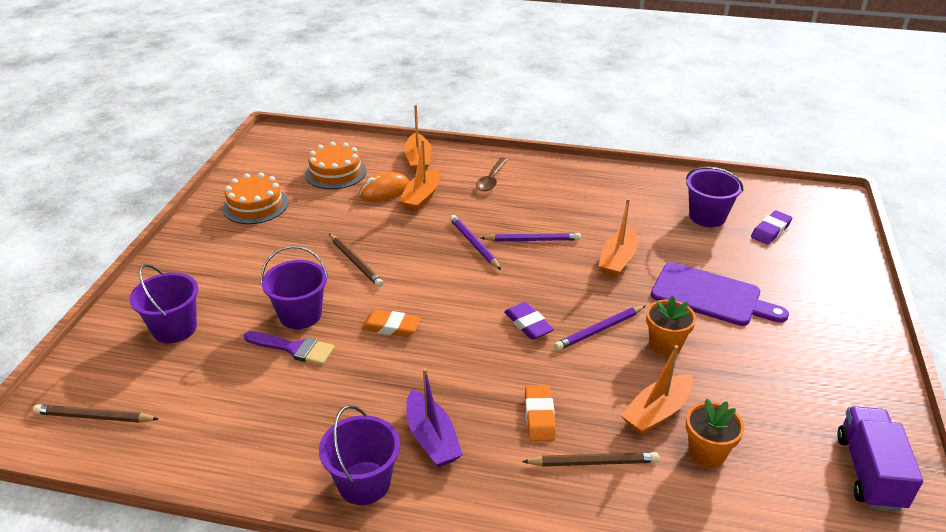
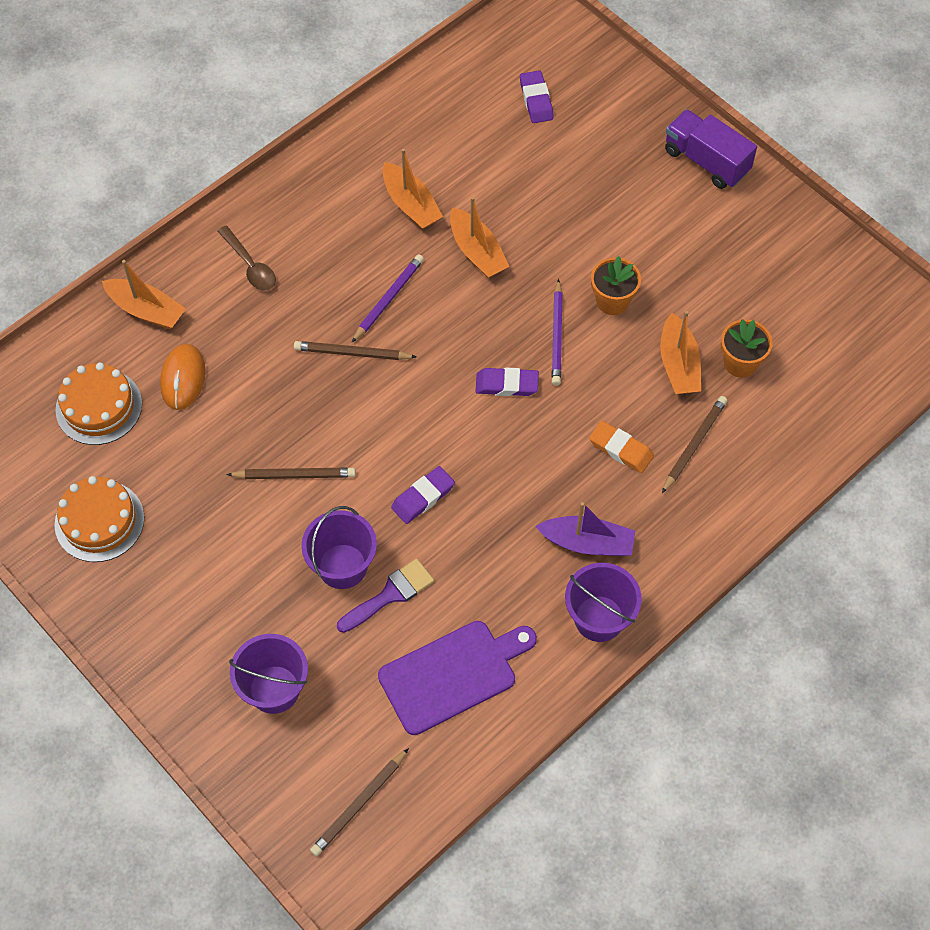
camera: 55 degrees left, 25 degrees up
(391, 327) = (423, 497): orange eraser -> purple eraser
(421, 197) = (227, 350): orange boat -> orange boat (411, 204)
(474, 244) = (352, 353): purple pencil -> brown pencil
(707, 216) = (474, 130): purple bucket -> none
(710, 296) = (581, 219): purple cutting board -> purple cutting board (452, 674)
(869, 472) = (828, 276): purple truck -> purple truck (706, 161)

